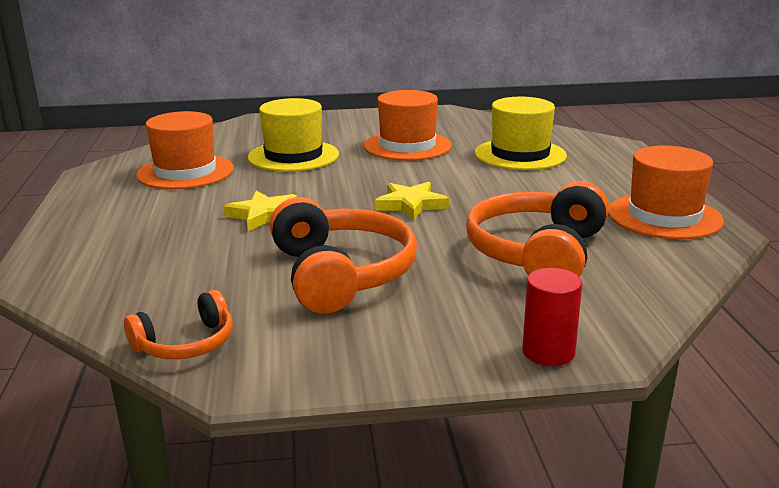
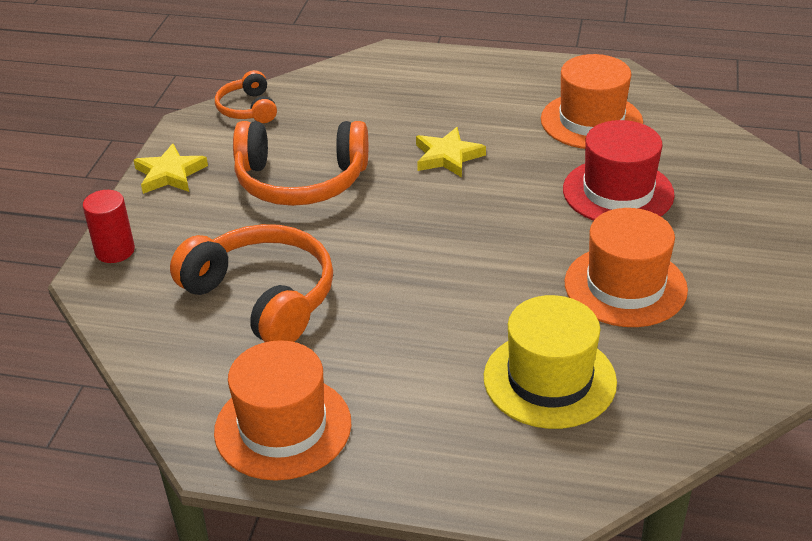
camera: 110 degrees right, 15 degrees up
(293, 156) = (618, 192): yellow hat -> red hat
(411, 205) = (424, 246): yellow star -> yellow star (170, 174)

